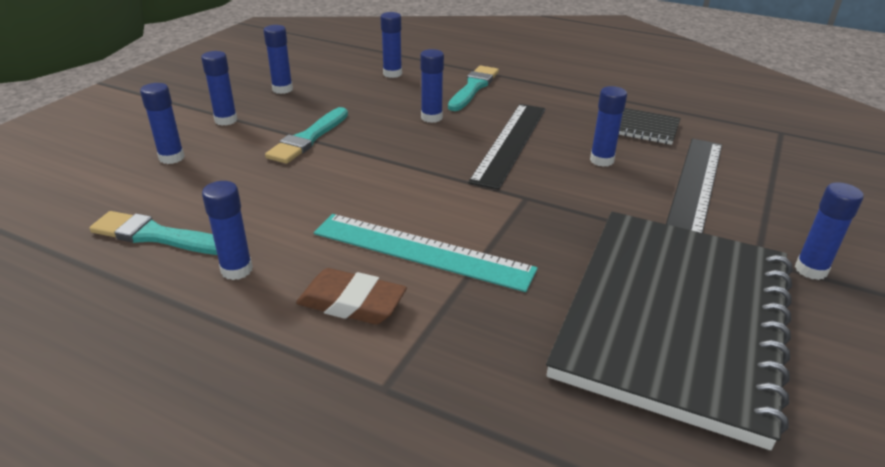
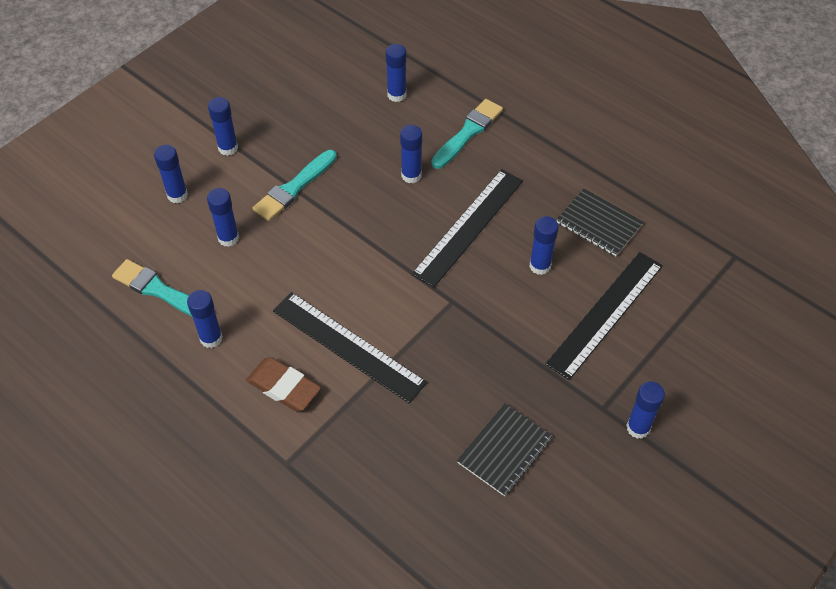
camera: 15 degrees right, 20 degrees up
(282, 89) = (286, 106): blue glue stick -> blue glue stick (228, 238)
(422, 251) = (348, 346): turquoise ruler -> black ruler
(675, 319) = (504, 450): black notebook -> black notebook, size x0.42

